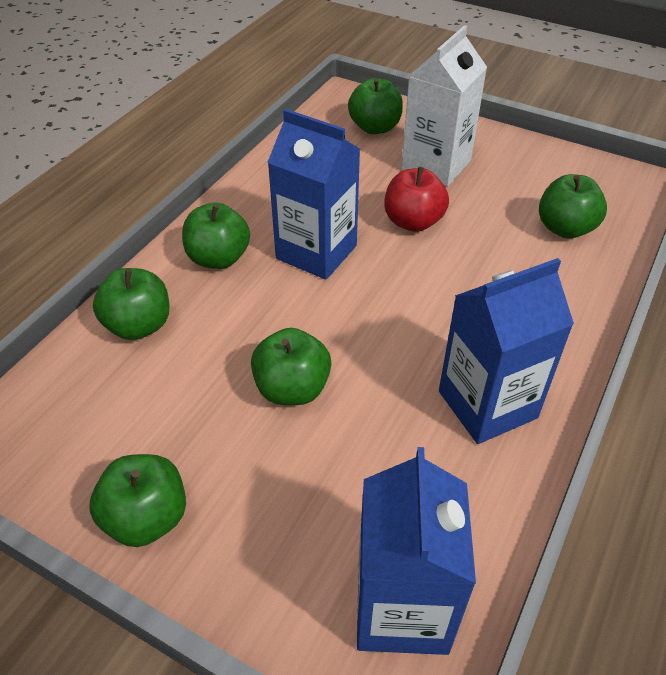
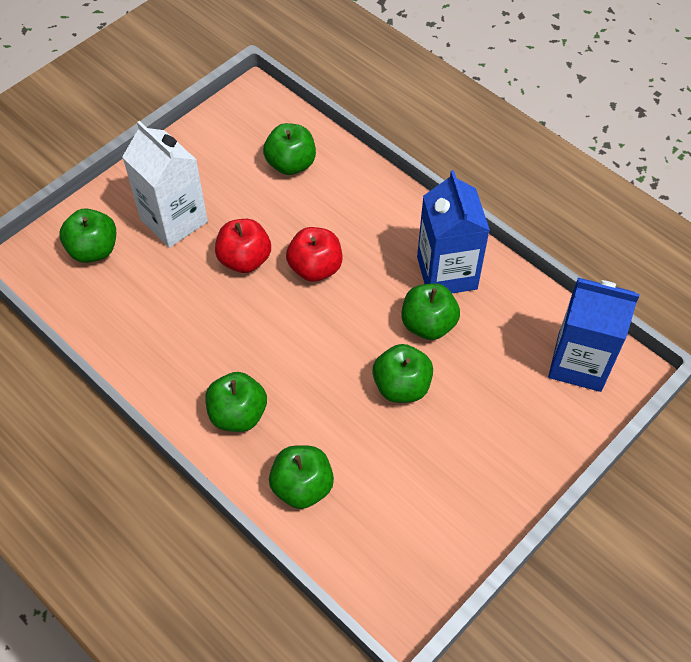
camera: 75 degrees left, 10 degrees up
(147, 518) = (491, 496): green apple -> green apple (428, 324)
(316, 252) = (257, 338): blue carton -> none
(430, 278) = (315, 268): none -> red apple

